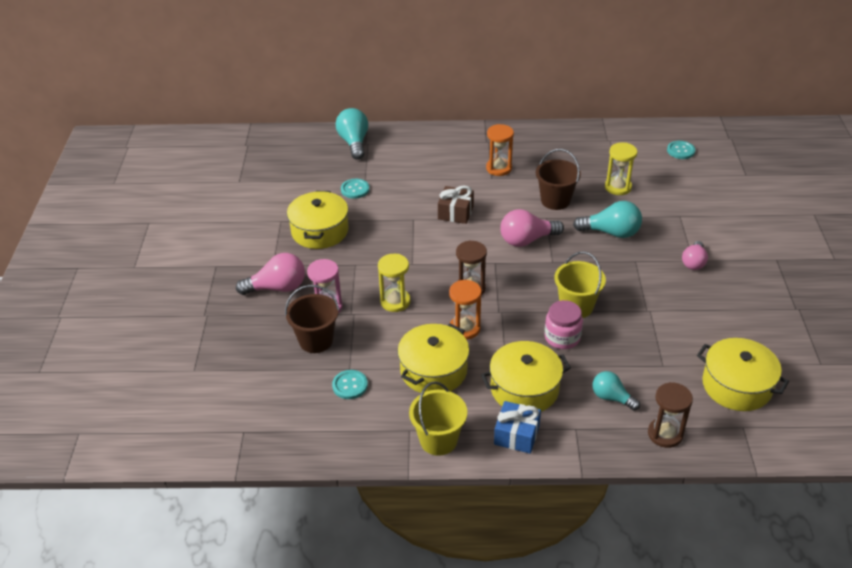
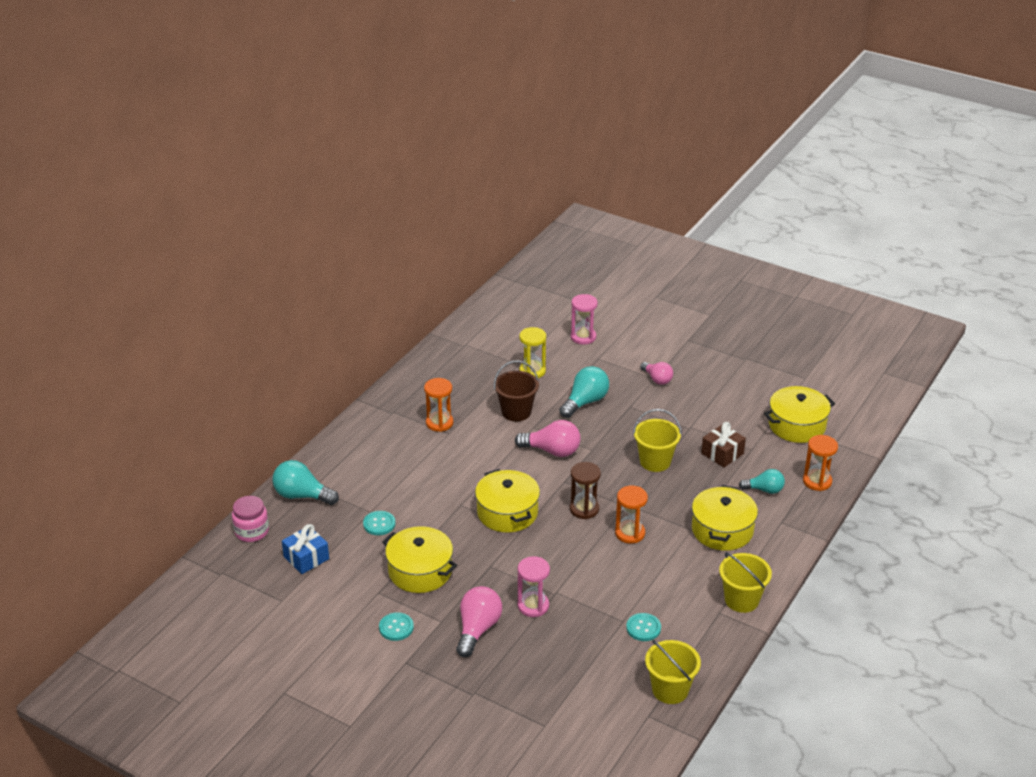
camera: 60 degrees left, 5 degrees down
(284, 434) = (670, 690): none -> yellow bucket
(316, 340) = (571, 629): brown bucket -> none
(395, 301) = (562, 560): yellow hourglass -> none
(433, 370) = (664, 571): yellow pot -> yellow pot (507, 512)
(455, 213) = (476, 475): brown gift -> brown gift (722, 453)
(516, 435) = (766, 555): blue gift -> blue gift (306, 558)
(527, 240) = (552, 451): pink light bulb -> pink light bulb turned 90 degrees counterclockwise
(562, 337) = (683, 485): pink jar -> pink jar (252, 531)
(611, 398) = (764, 490): turquoise light bulb -> turquoise light bulb turned 150 degrees counterclockwise
(665, 434) = (817, 481): brown hourglass -> orange hourglass
(680, 151) = (518, 316): turquoise button -> turquoise button (396, 627)
(698, 196) = (583, 337): none -> pink hourglass

